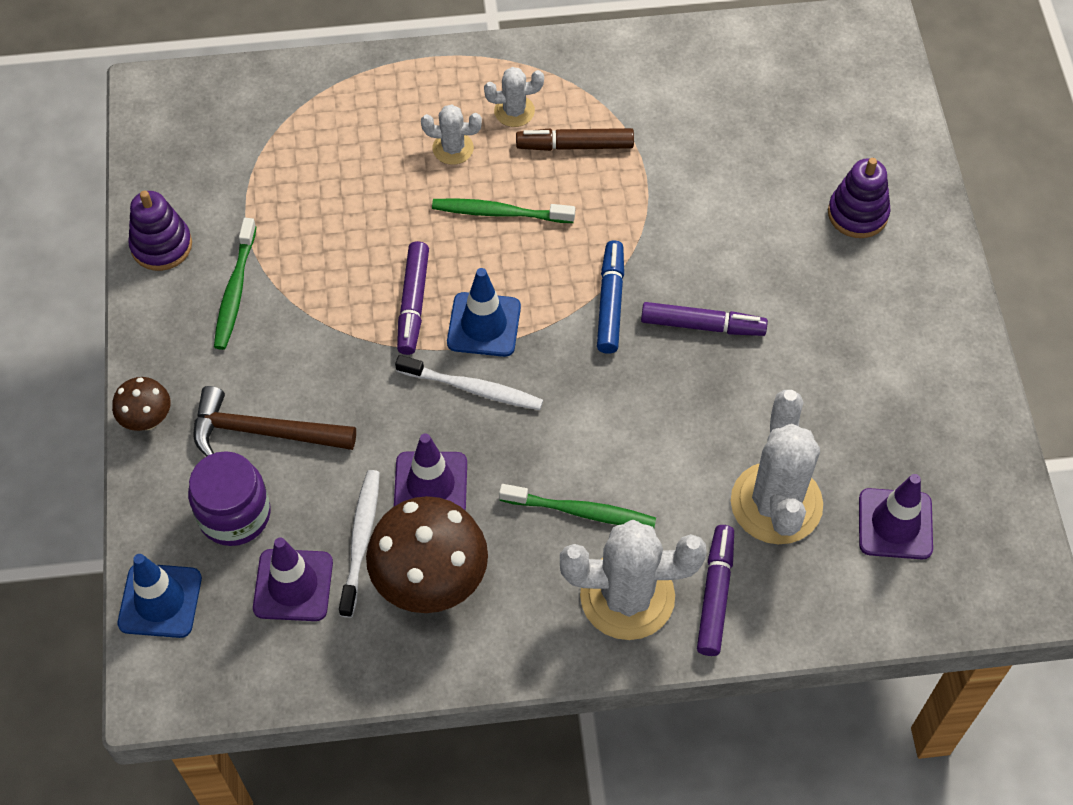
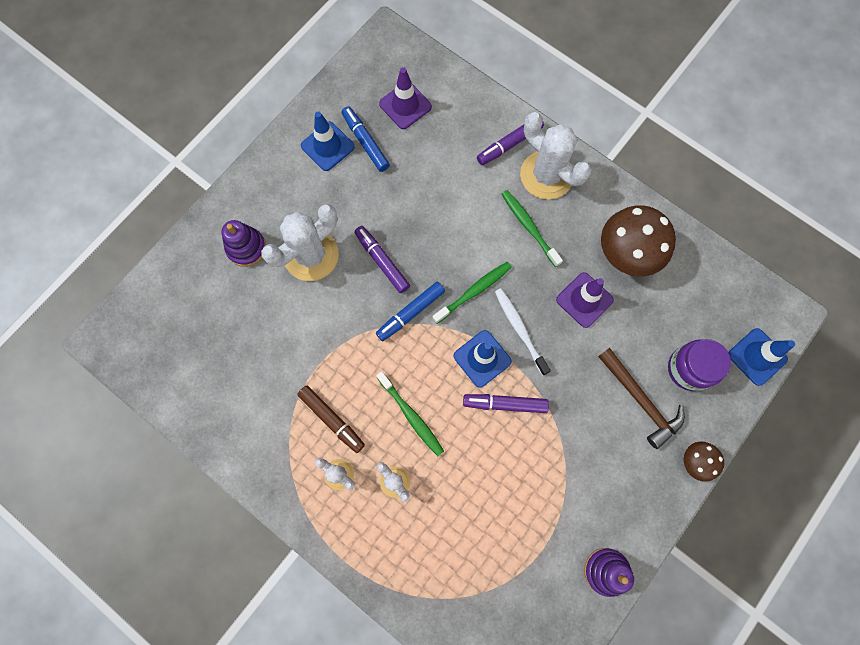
camera: 135 degrees left, 15 degrees up
(235, 291) = (589, 500): green toothbrush -> green toothbrush (474, 291)
(293, 585) = (688, 309): purple traffic cone -> none
(361, 540) = (640, 302): white toothbrush -> none
(413, 303) = (505, 404): purple marker -> purple marker turned 135 degrees counterclockwise
(776, 503) = (443, 156): white cactus -> white cactus (311, 255)
(882, 435) = (365, 142): none -> blue marker
(917, 391) = (327, 146): none -> blue traffic cone

